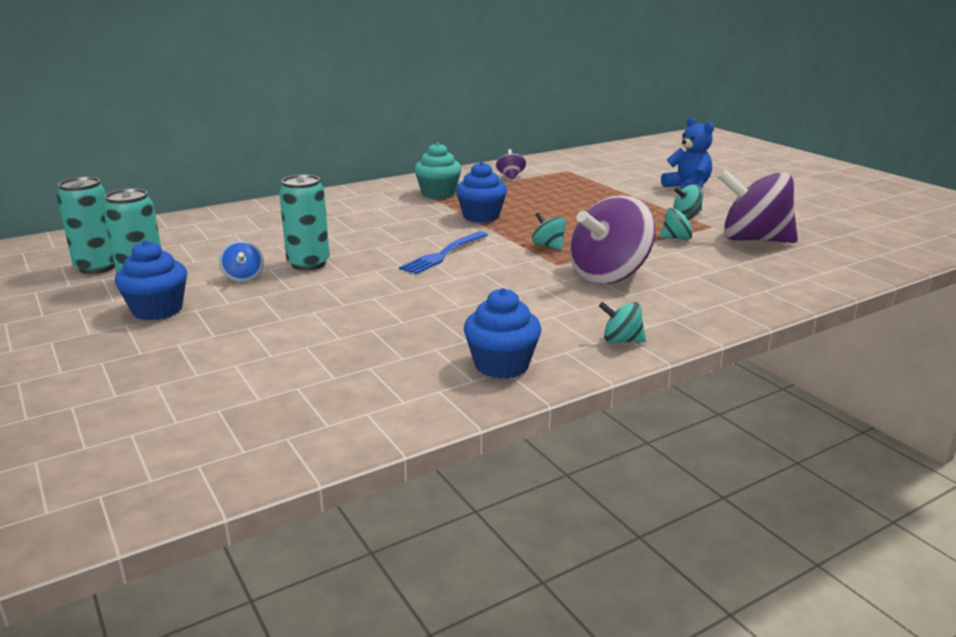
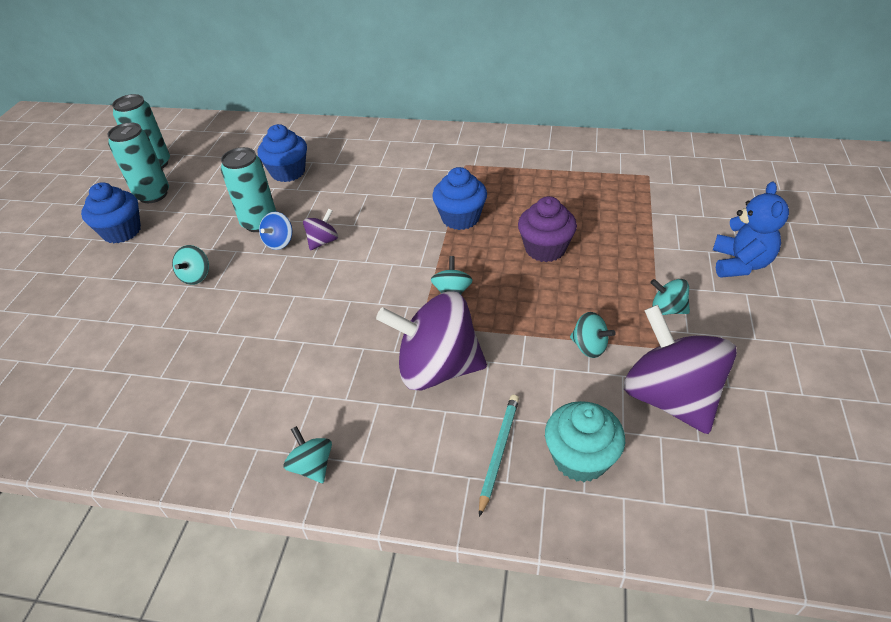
camera: 45 degrees right, 20 degrees up
(243, 277) = (205, 219): blue spinning top -> blue spinning top (279, 242)
(311, 305) = (196, 276): none -> turquoise spinning top
(438, 193) = (474, 165): turquoise cupcake -> turquoise cupcake (580, 458)
(443, 254) = (357, 259): blue fork -> none
(501, 365) = (196, 432): blue cupcake -> blue cupcake (288, 172)
(510, 176) = (576, 163): purple spinning top -> purple spinning top (323, 241)
(568, 212) = (545, 249): none -> purple cupcake
(715, 289) = (498, 452): none -> turquoise pencil

